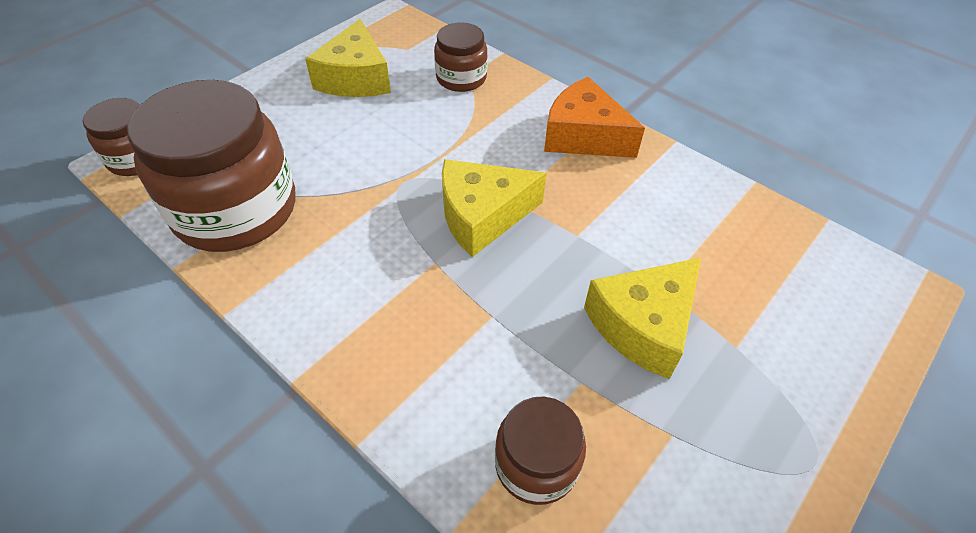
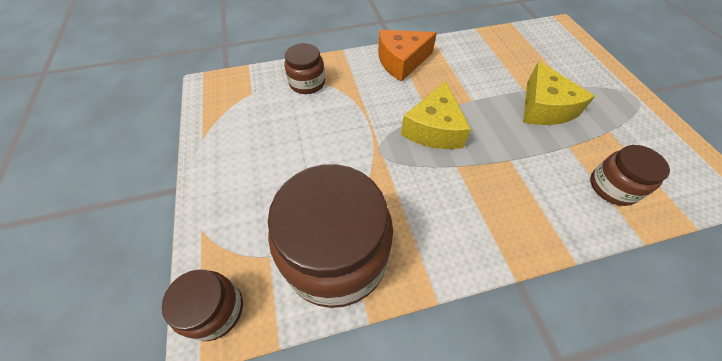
camera: 55 degrees left, 5 degrees up
(355, 78) = (255, 131): yellow cheese -> none

